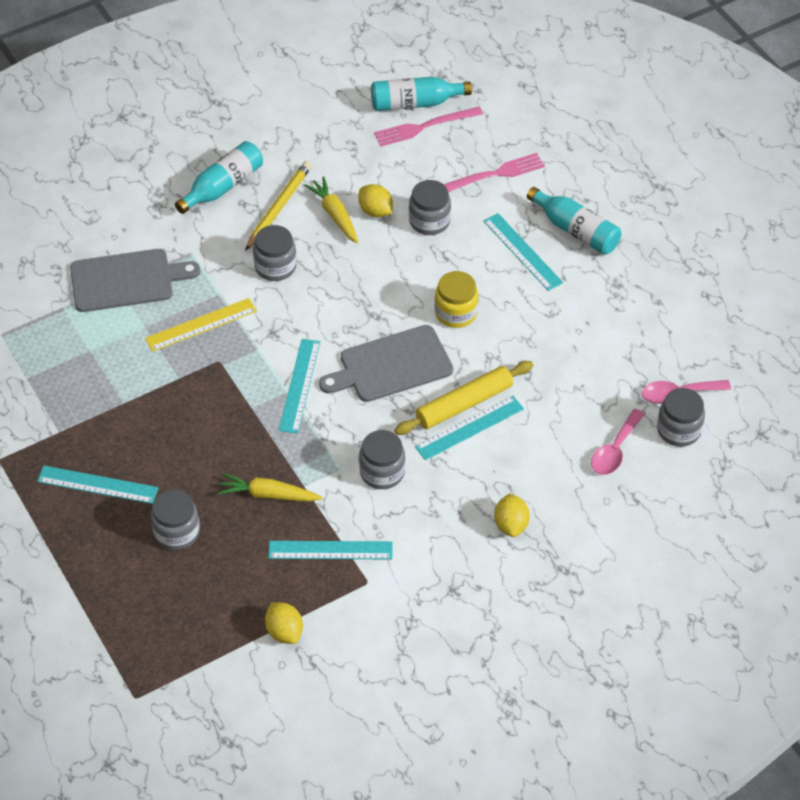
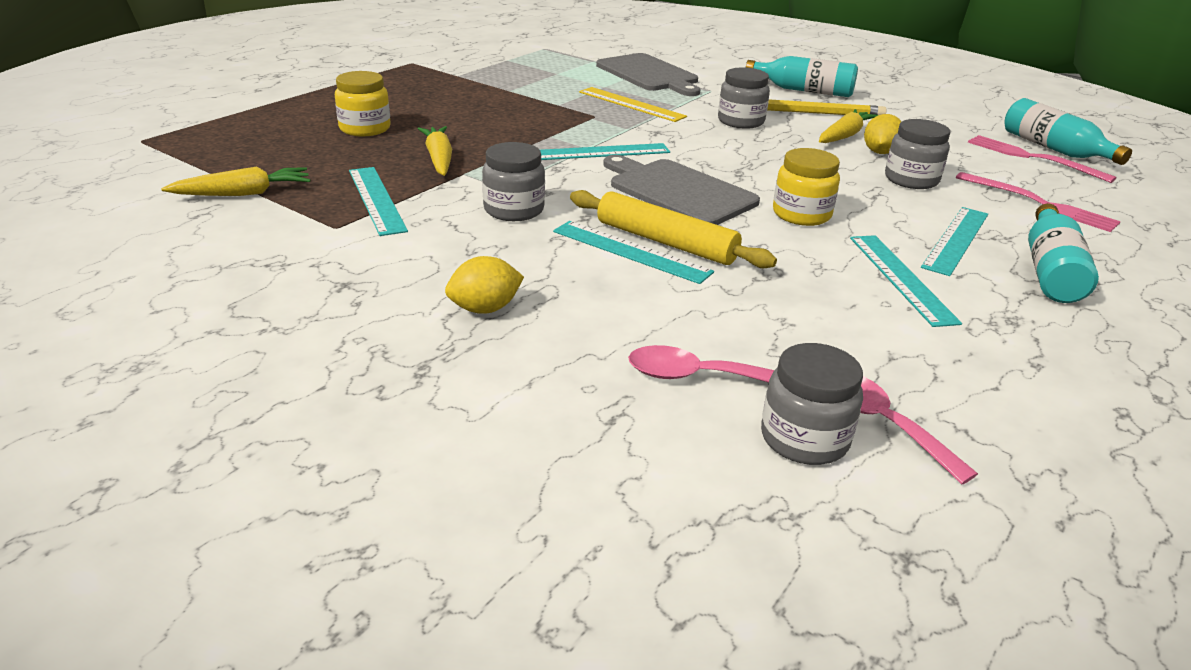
camera: 65 degrees right, 20 degrees down
(97, 485) = (405, 94): turquoise ruler -> turquoise ruler (901, 278)
(177, 532) = (365, 129): grey jar -> yellow jar
(284, 632) = (243, 193): yellow lemon -> yellow carrot

